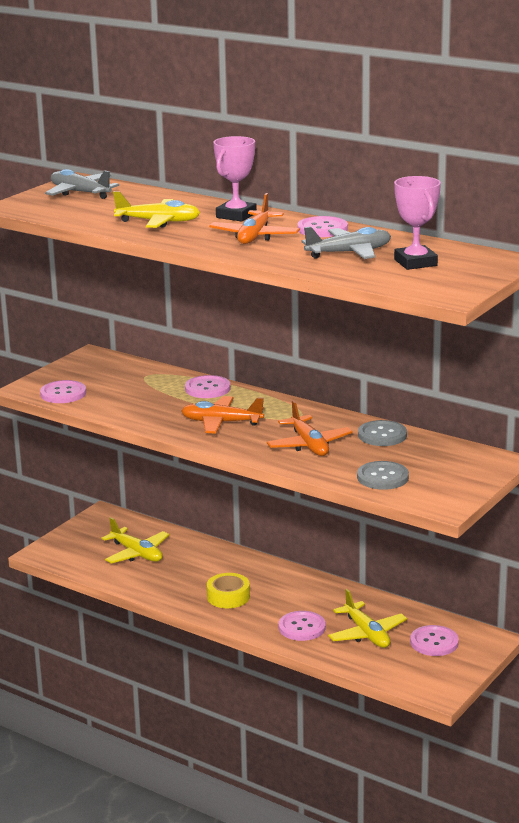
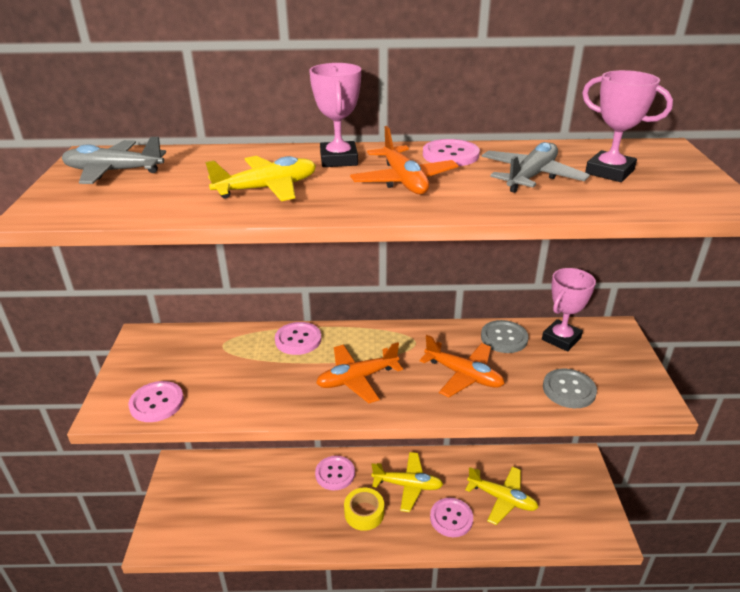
camera: 35 degrees left, 10 degrees up
(137, 553) = (244, 499): yellow plane -> yellow plane (407, 485)
(433, 450) = (561, 339): none -> pink trophy
(434, 642) = (553, 482): pink button -> pink button (335, 474)

